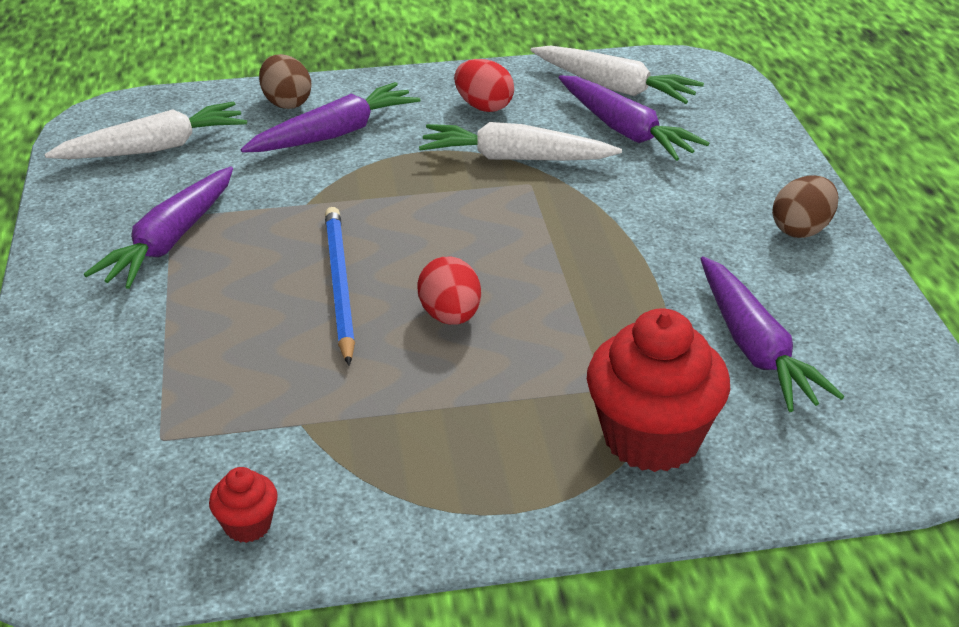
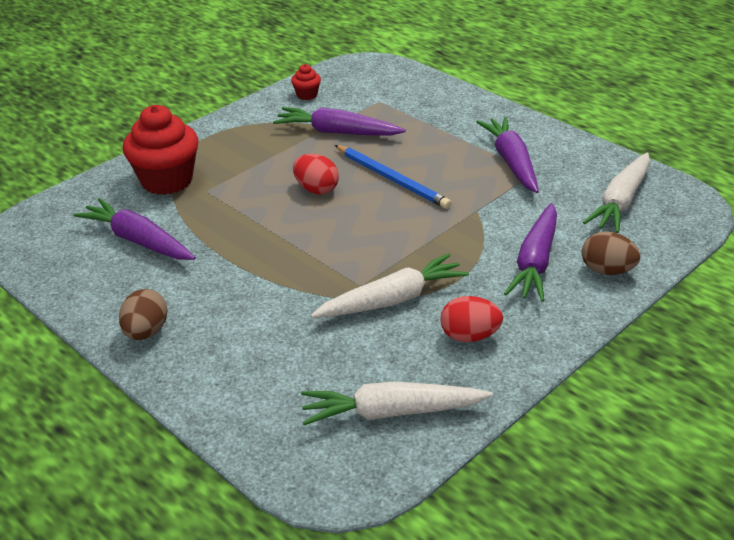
camera: 145 degrees right, 0 degrees up
(626, 131) = (338, 365): purple carrot -> purple carrot (337, 132)

